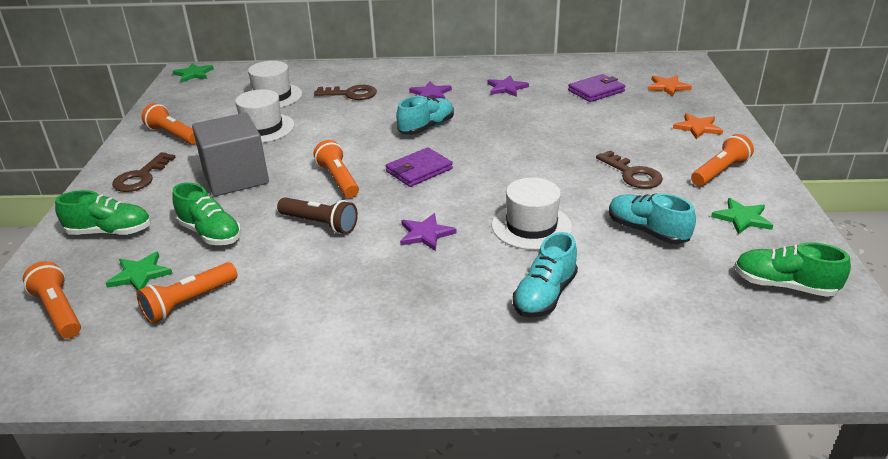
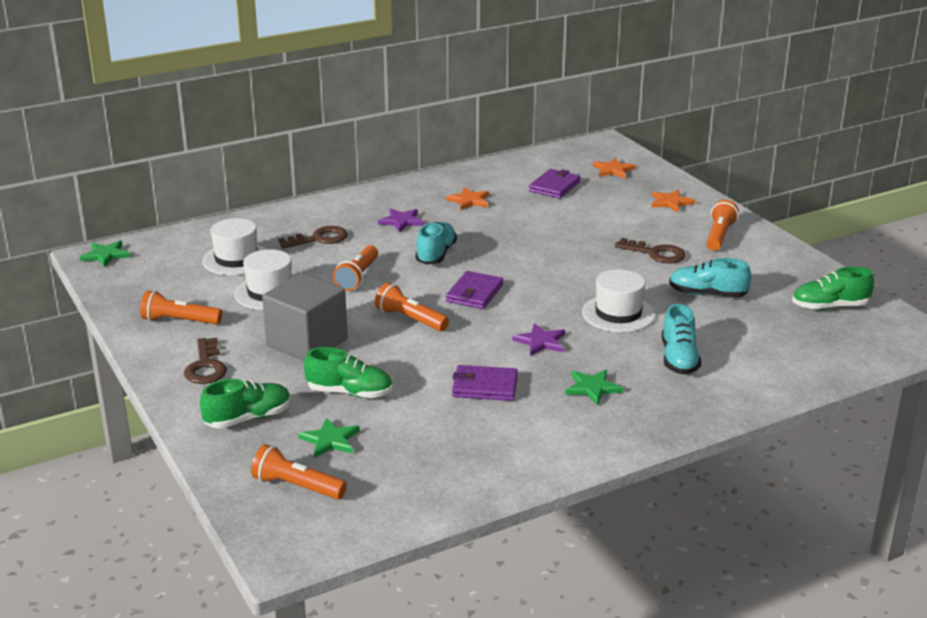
camera: 30 degrees left, 5 degrees down
(189, 302) = (406, 445): orange flashlight -> orange flashlight (358, 277)
(320, 224) = (440, 358): brown flashlight -> none
(324, 264) = (484, 387): none -> purple wallet
(506, 88) = (469, 200): purple star -> orange star
(742, 218) = (765, 267): green star -> green star (592, 388)

